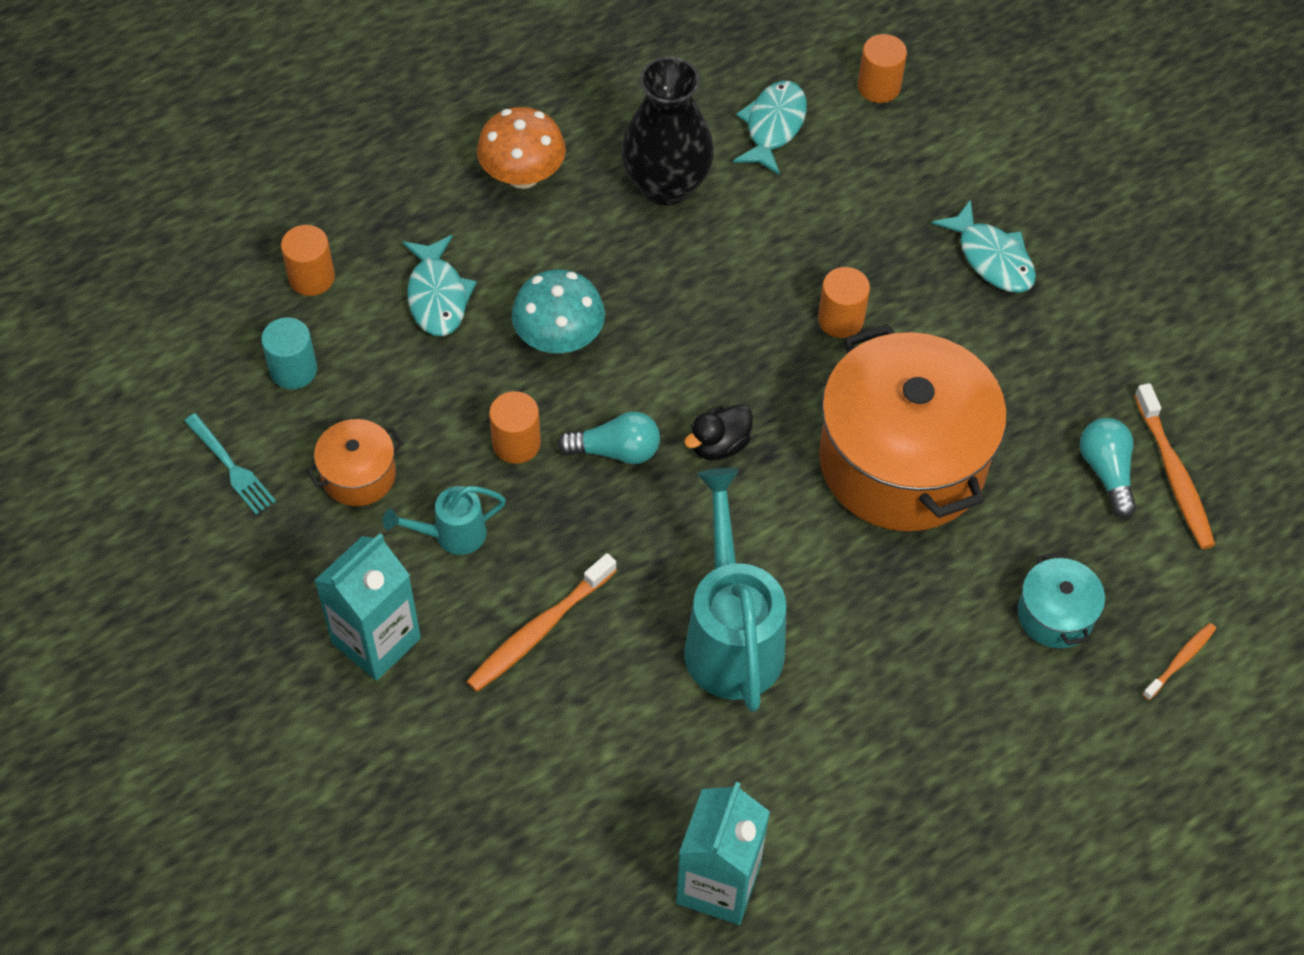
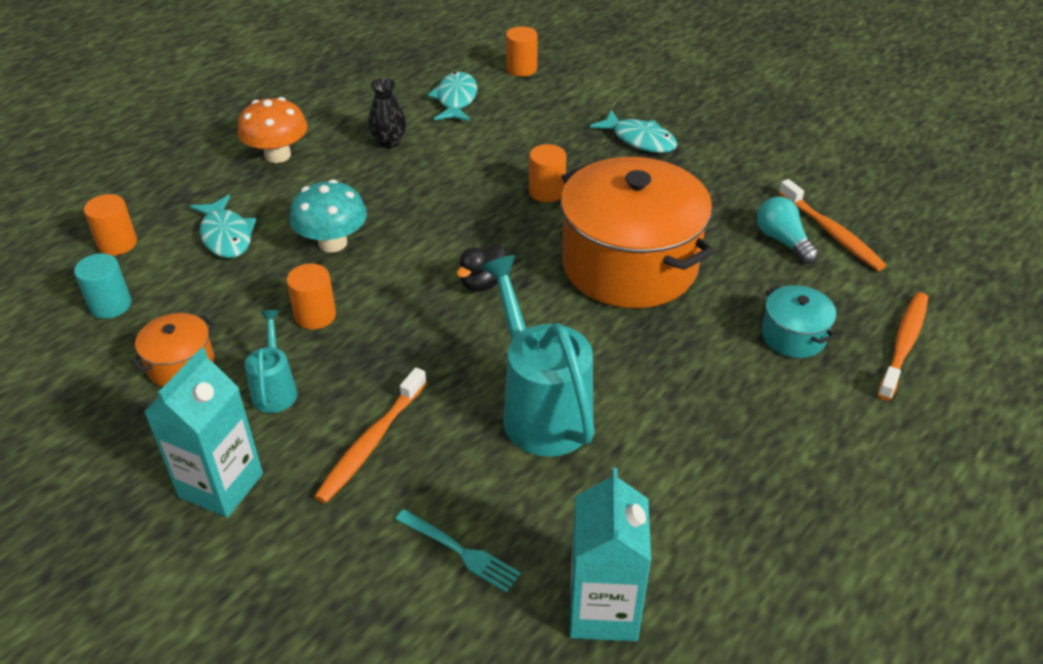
camera: 15 degrees left, 15 degrees down
(231, 467) = (62, 383): turquoise fork -> turquoise fork (461, 552)
(452, 535) = (275, 389): turquoise watering can -> turquoise watering can turned 120 degrees clockwise
(616, 451) = (400, 303): turquoise light bulb -> none
(666, 185) = (389, 142): black vase -> black vase, size x0.55
(1180, 660) = (903, 344): orange toothbrush -> orange toothbrush, size x1.75

